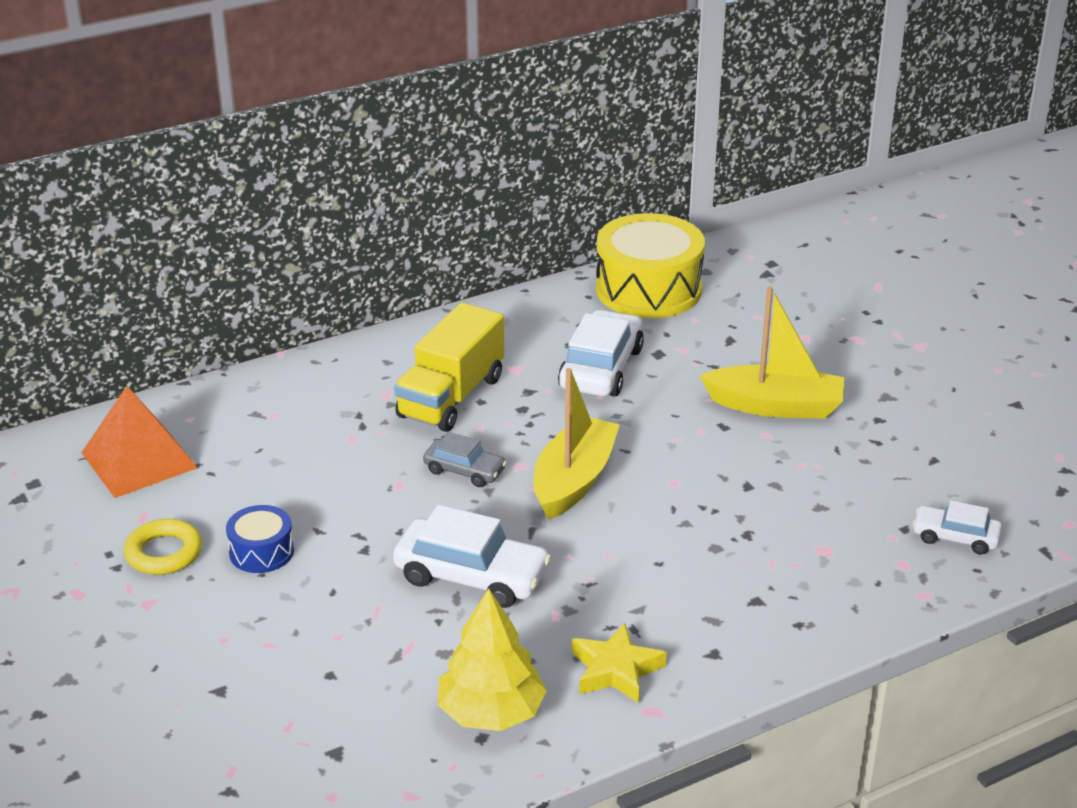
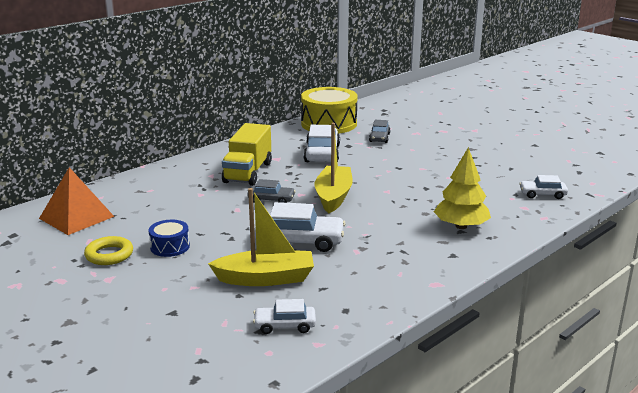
camera: 15 degrees left, 10 degrees down
(375, 750) = (285, 325): none -> white car
(491, 713) = (344, 298): yellow tree -> yellow tree (461, 226)
(616, 670) = (404, 269): yellow star -> none
(726, 341) = (379, 138): none -> grey car
(775, 406) = (420, 158): yellow boat -> yellow boat (266, 278)

